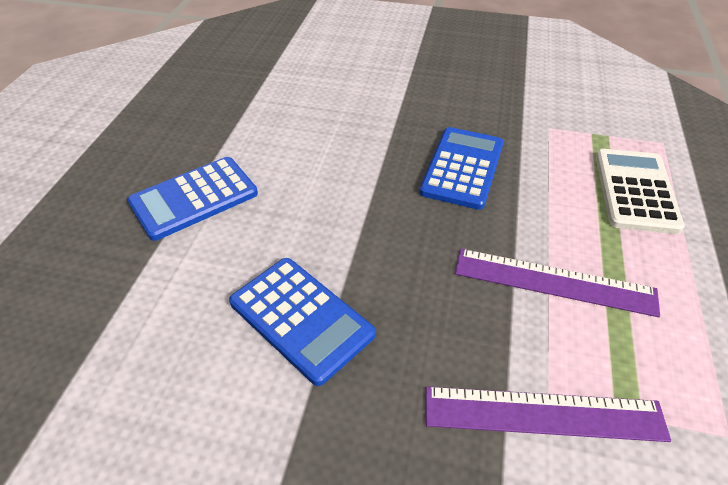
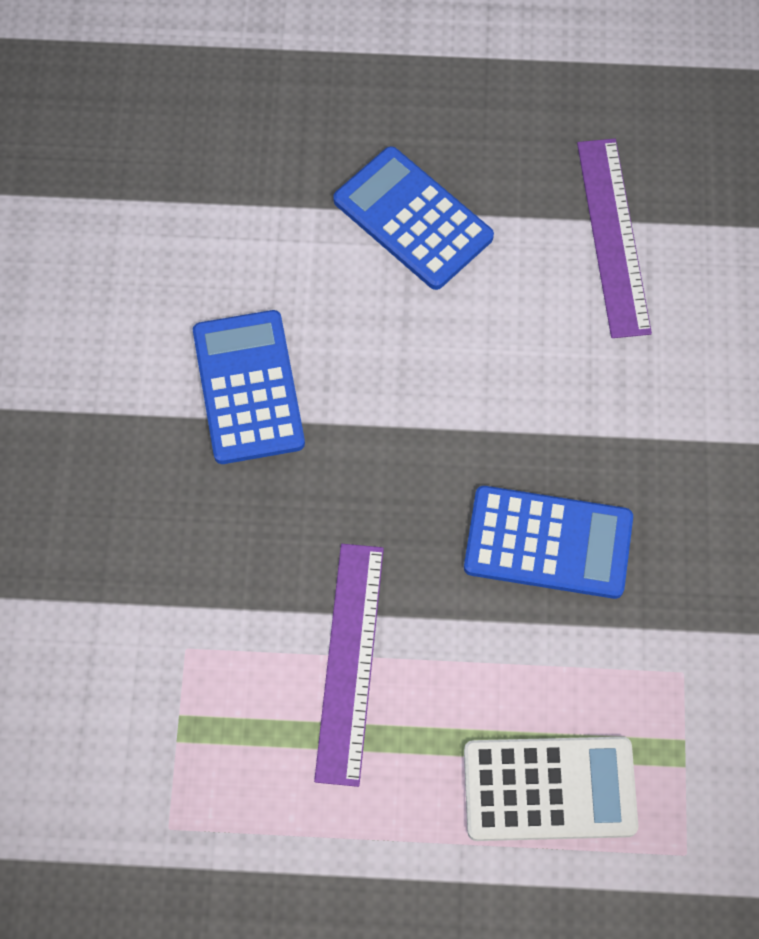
camera: 80 degrees right, 20 degrees up
(301, 318) = (248, 387): blue calculator -> blue calculator turned 135 degrees clockwise
(543, 414) = (168, 642): purple ruler -> purple ruler (613, 236)

